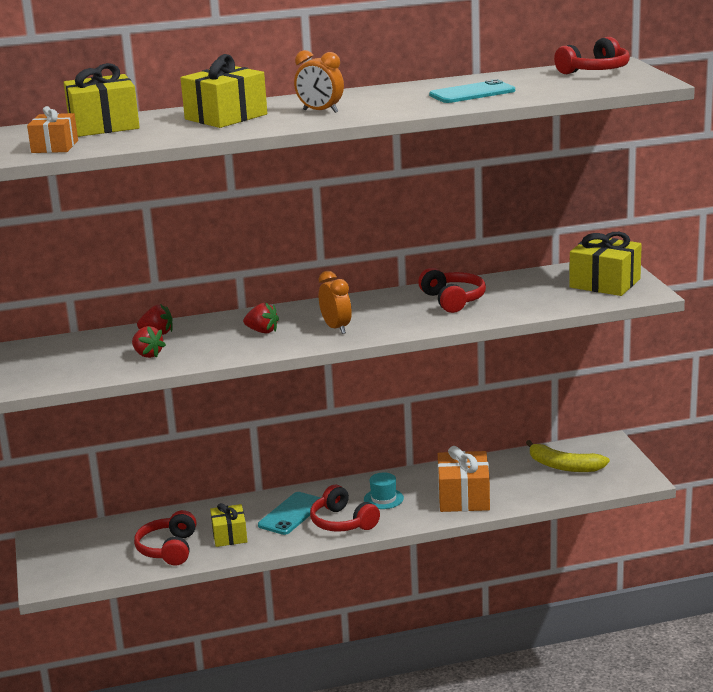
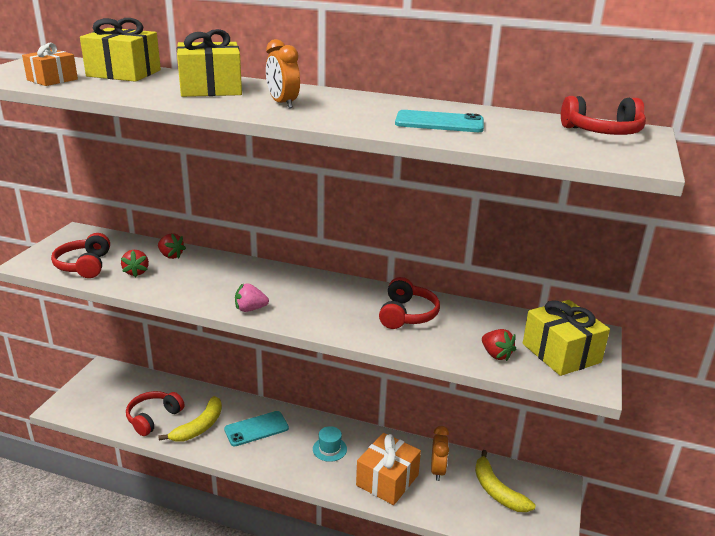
camera: 30 degrees right, 5 degrees up
(229, 535) = (199, 427): yellow gift -> yellow banana
(262, 331) = (233, 284): red strawberry -> red strawberry (496, 355)
(311, 341) = (250, 309): none -> pink strawberry
(336, 328) = (284, 304): orange clock -> orange clock (437, 470)
(342, 522) = (279, 456): red headphones -> red headphones (84, 265)

